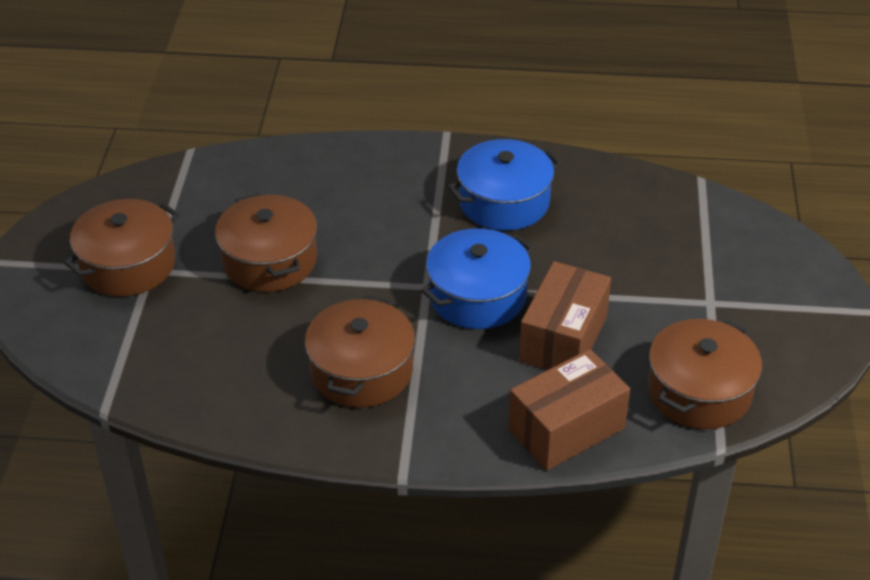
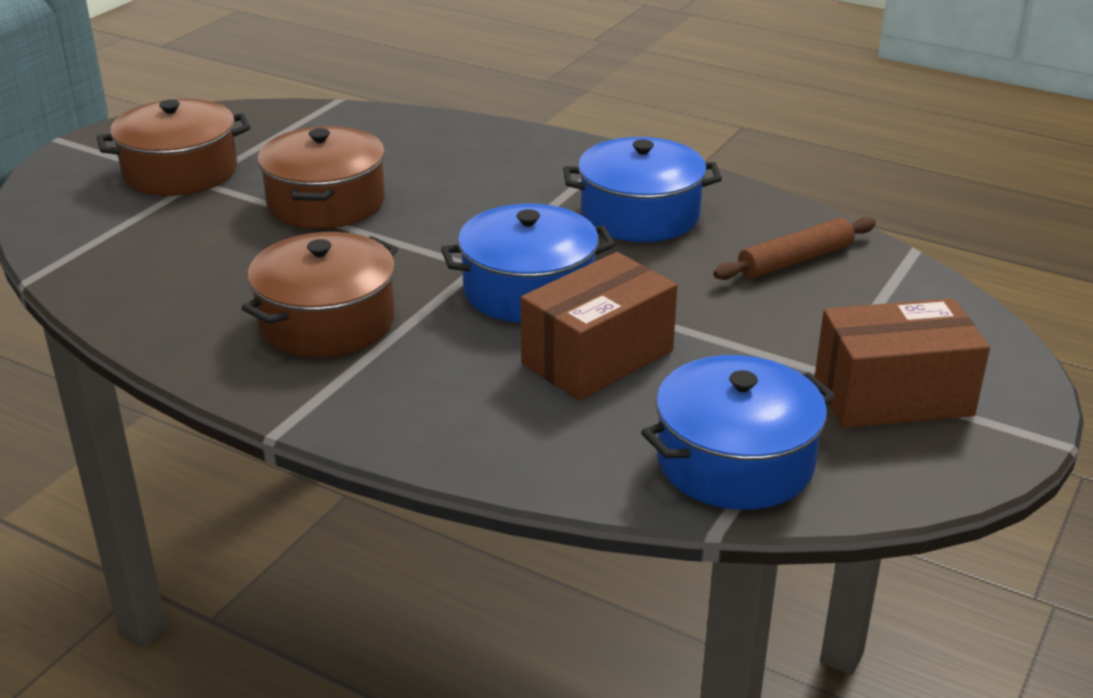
camera: 25 degrees right, 10 degrees down
(566, 429) = (519, 448): brown box -> brown box (893, 396)
(632, 212) = (795, 260): none -> brown rolling pin
(699, 391) = (735, 461): brown pot -> blue pot

